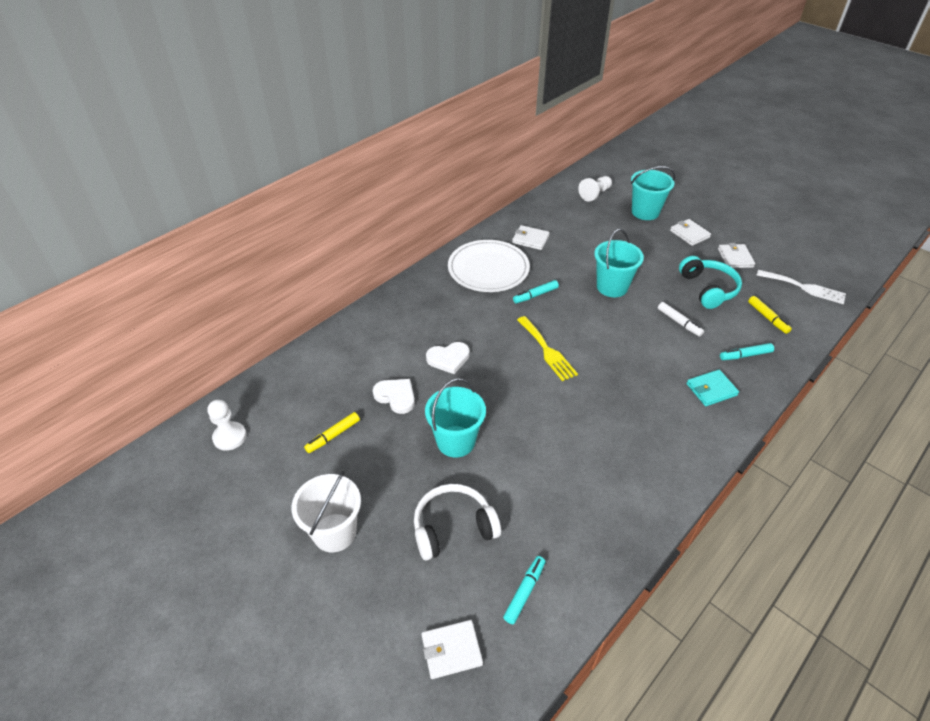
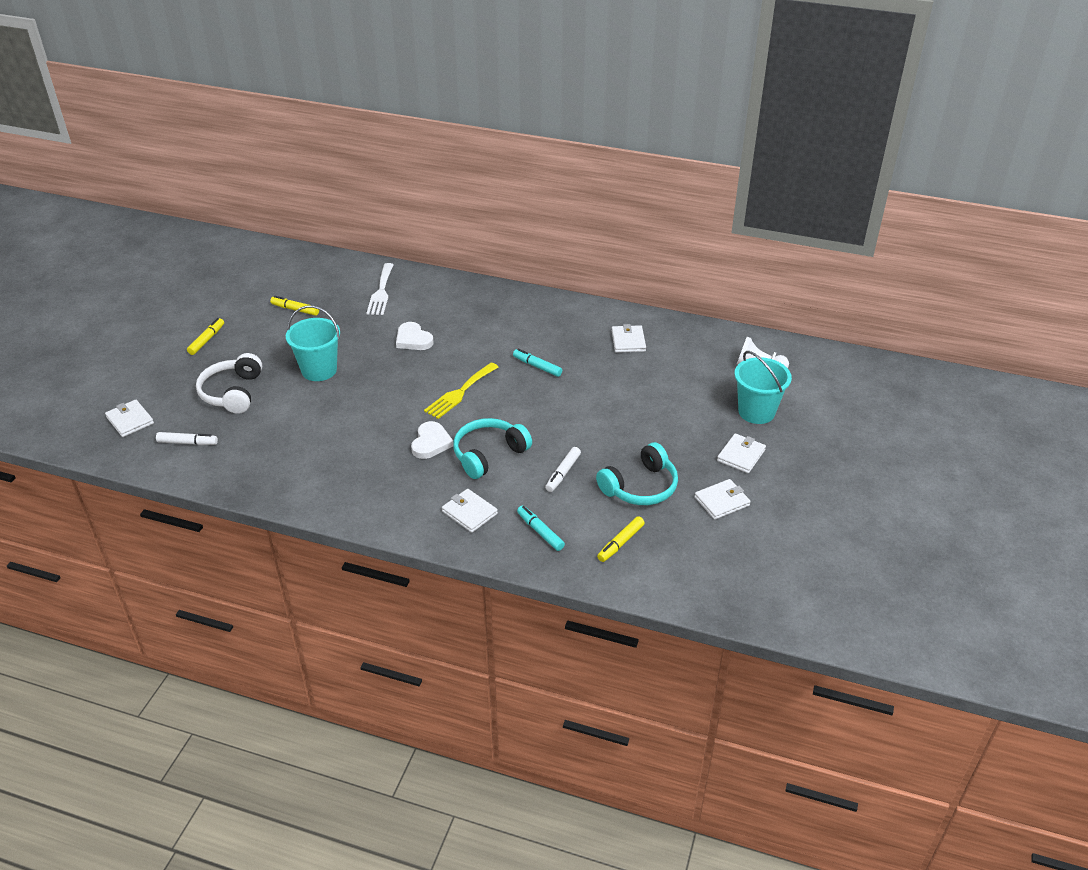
camera: 65 degrees right, 5 degrees down
(230, 437) = (271, 266): white pawn -> none
(334, 532) = (207, 340): white bucket -> yellow marker
(396, 396) = (352, 326): white heart -> white heart (431, 443)
(453, 527) = (232, 393): white headphones -> white headphones turned 135 degrees counterclockwise
(488, 269) = (557, 327): white plate -> none
(524, 592) = (188, 443): turquoise marker -> white marker
(612, 287) = (589, 414): turquoise bucket -> none
(640, 357) = (488, 454): none -> turquoise headphones
(711, 389) = (469, 513): turquoise wallet -> white wallet
(803, 287) = (706, 570): white fork -> white fork (381, 291)

